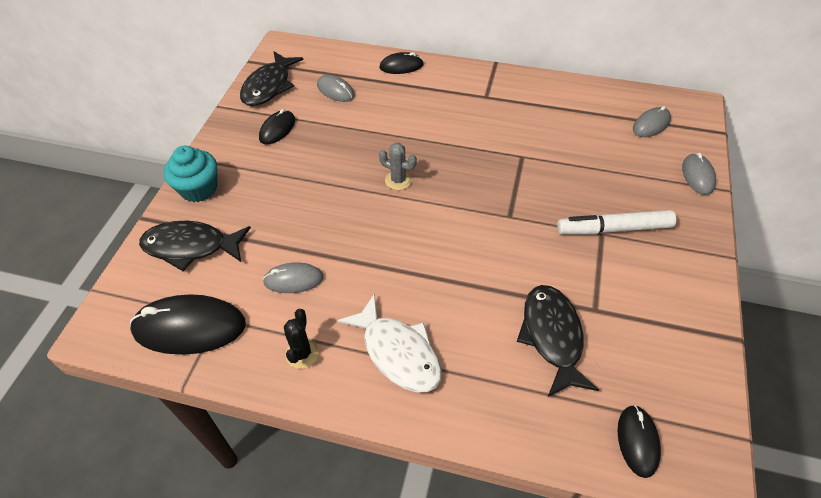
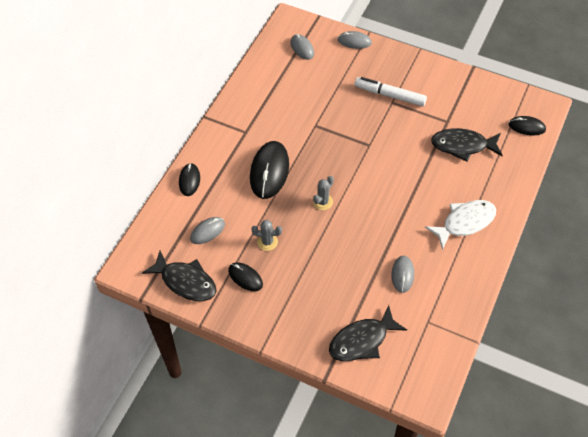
camera: 80 degrees left, 5 degrees up
(189, 327) = (433, 339): black mouse -> black mouse (269, 171)
(191, 247) = (362, 340): black fish -> black fish turned 45 degrees clockwise
(199, 189) = (302, 336): turquoise cupcake -> none
(302, 353) = (460, 273): black cactus -> none
(328, 139) = (267, 242): none -> grey cactus
(614, 229) = (390, 95): white marker -> white marker turned 105 degrees clockwise

